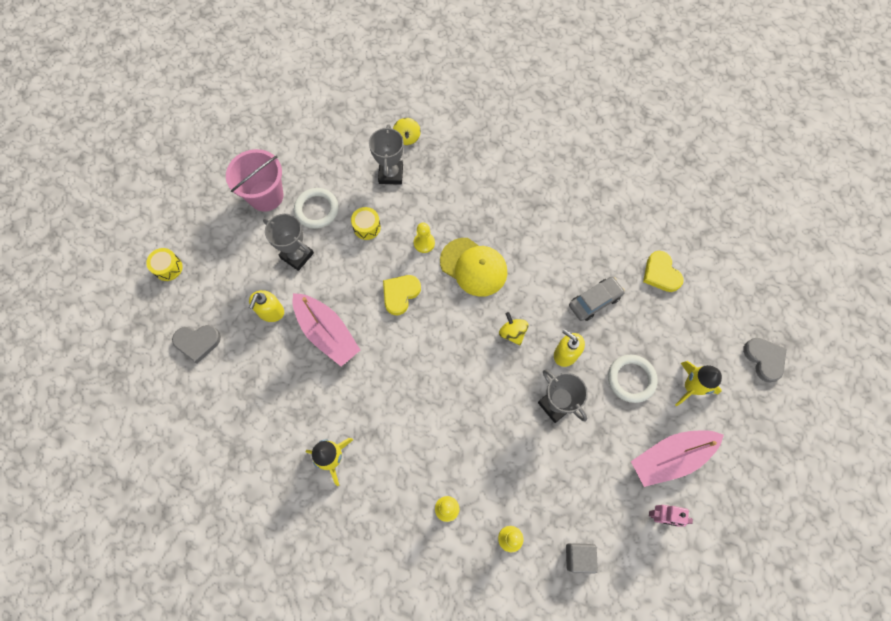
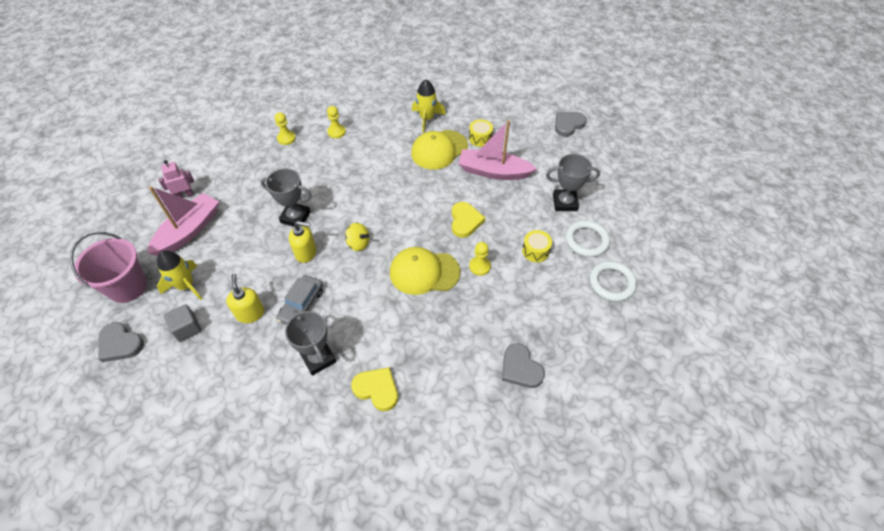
camera: 145 degrees right, 15 degrees down
(168, 268) = (637, 148): yellow drum -> yellow drum (480, 138)
(266, 196) = (634, 227): pink bucket -> pink bucket (127, 287)
(271, 312) = (543, 162): yellow soap dispenser -> yellow soap dispenser (250, 313)
(356, 399) = (439, 150): none -> yellow cap
(391, 174) = (559, 305): grey trophy -> grey trophy (318, 358)
(407, 138) = (579, 348): yellow spinning top -> none
(460, 150) = (520, 368): none -> grey heart
(578, 557) = (236, 151): grey cube -> grey cube (187, 328)
(631, 379) = (242, 264): white ring -> white ring (611, 283)
(661, 273) = (248, 366): yellow heart -> yellow heart (377, 389)

